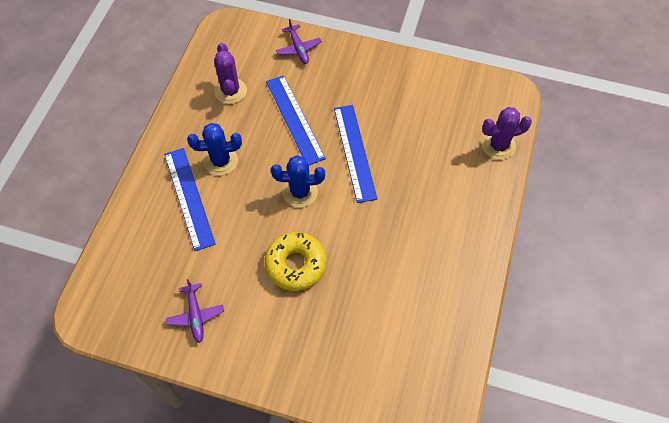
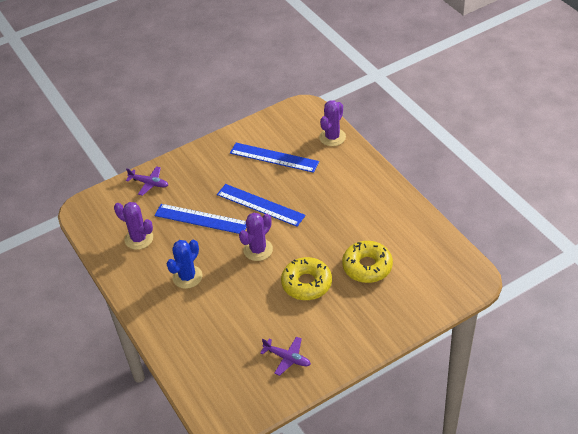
camera: 45 degrees left, 15 degrees down
(189, 198) = (196, 311): blue ruler -> blue ruler (274, 157)
(300, 192) = (258, 250): blue cactus -> purple cactus
(363, 303) = (367, 266): none -> yellow donut

